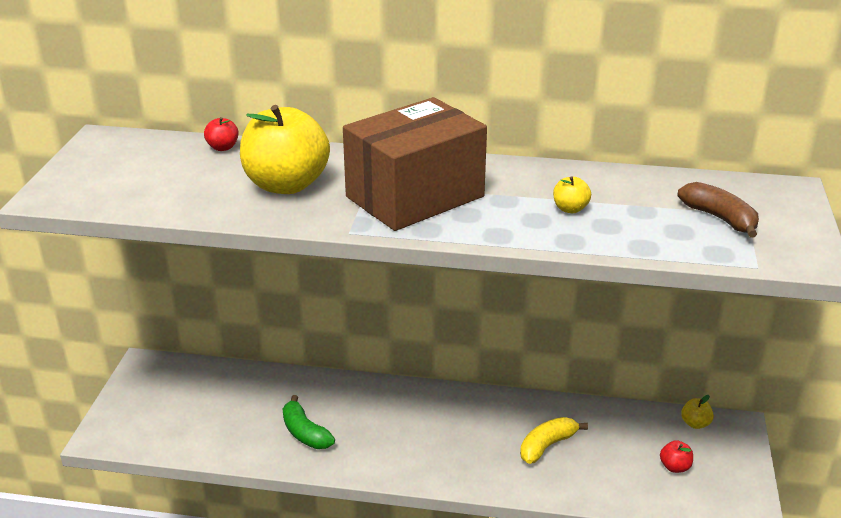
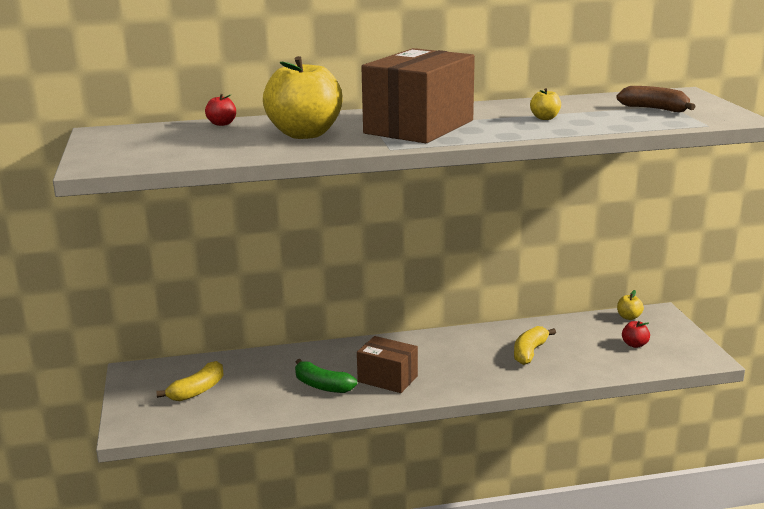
camera: 20 degrees left, 10 degrees down
(186, 406) = (197, 390): none -> yellow banana
(374, 442) = (387, 379): none -> brown box

